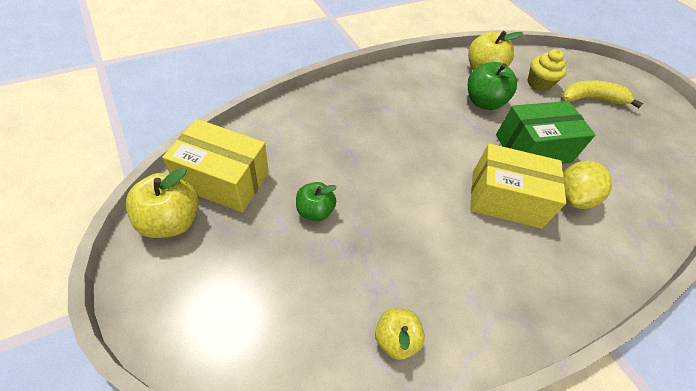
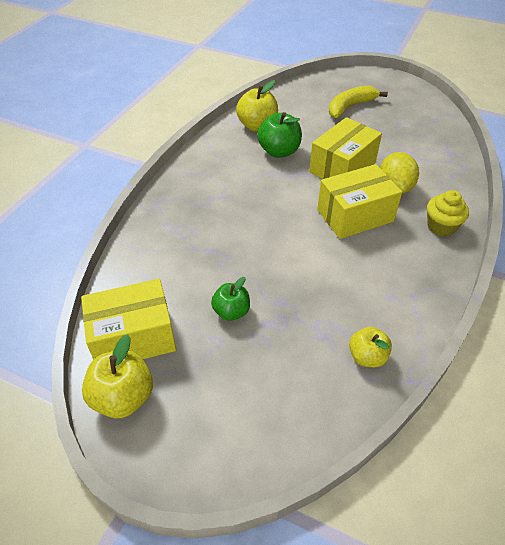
camera: 30 degrees left, 5 degrees down
(533, 148) = (342, 167): green box -> yellow box
(538, 83) = (305, 114): yellow cupcake -> yellow cupcake (441, 226)

